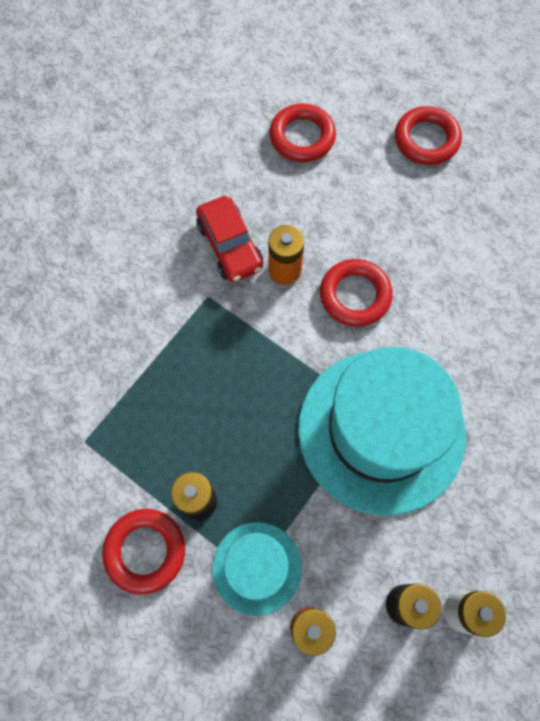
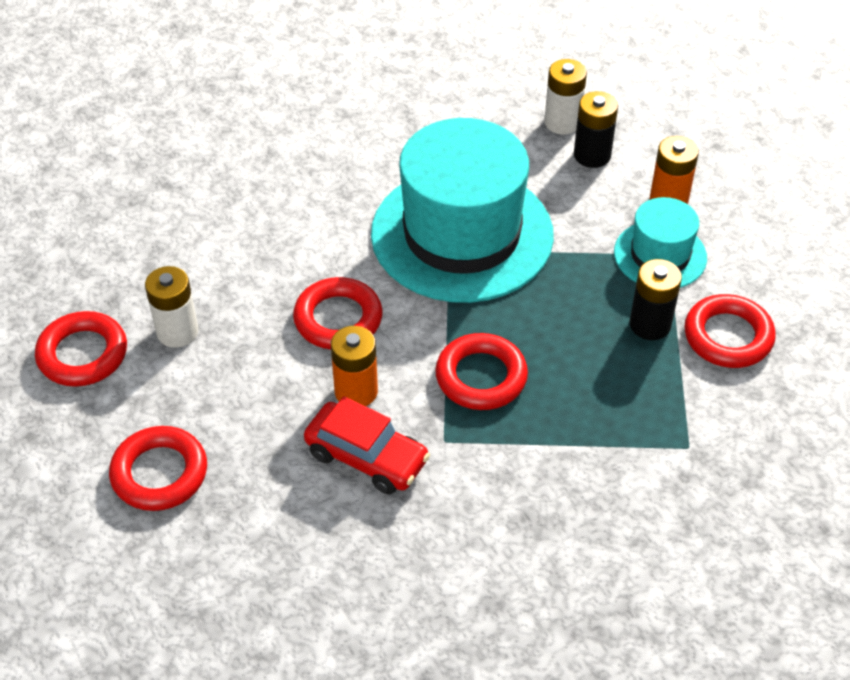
camera: 125 degrees left, 20 degrees down
(230, 246) = (366, 457): red car -> red car turned 90 degrees clockwise
(240, 352) = (481, 377): none -> red ring
(410, 197) = (177, 332): none -> white battery

